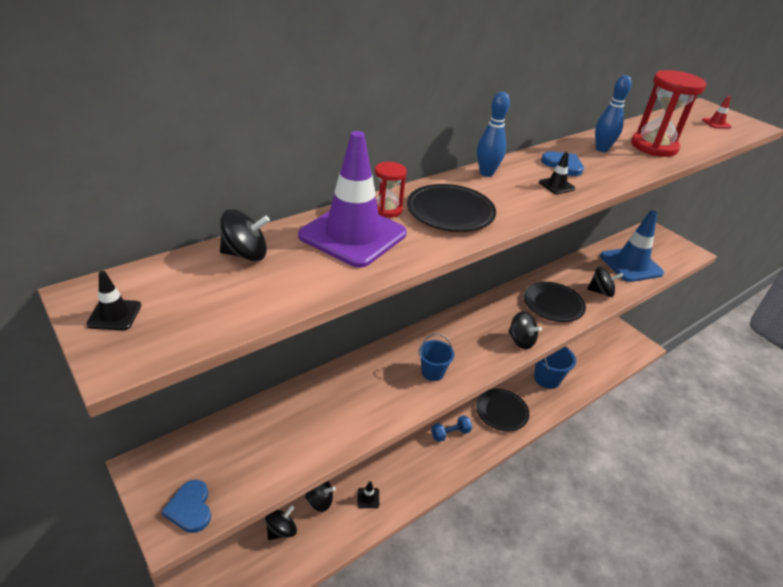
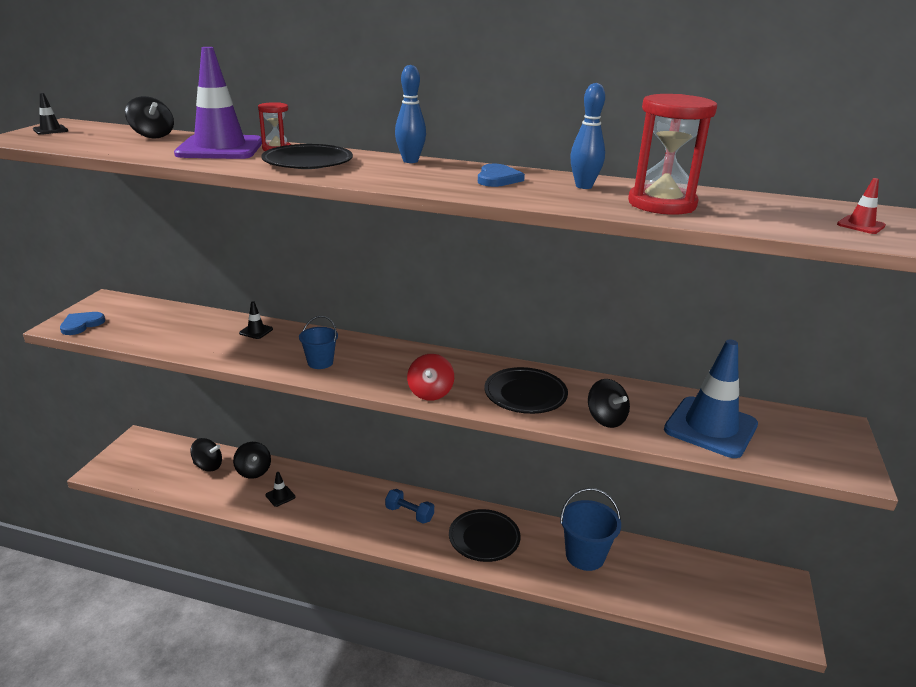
camera: 55 degrees right, 10 degrees down
(521, 341) = (430, 392): black spinning top -> red spinning top
(556, 185) = (441, 182): black traffic cone -> black traffic cone (256, 331)

